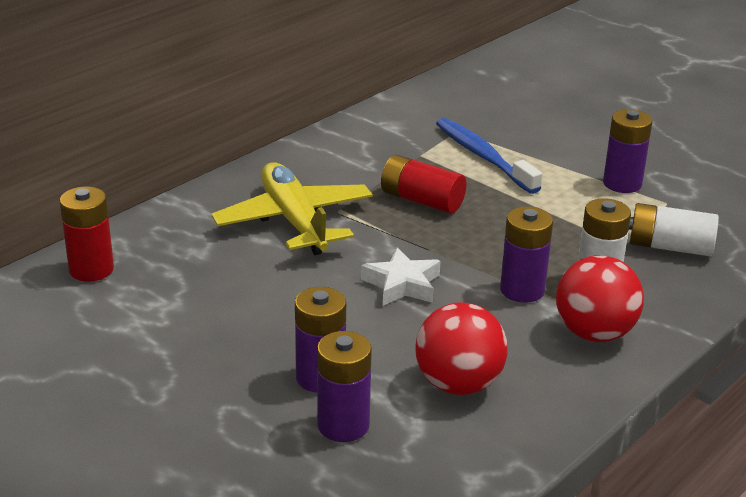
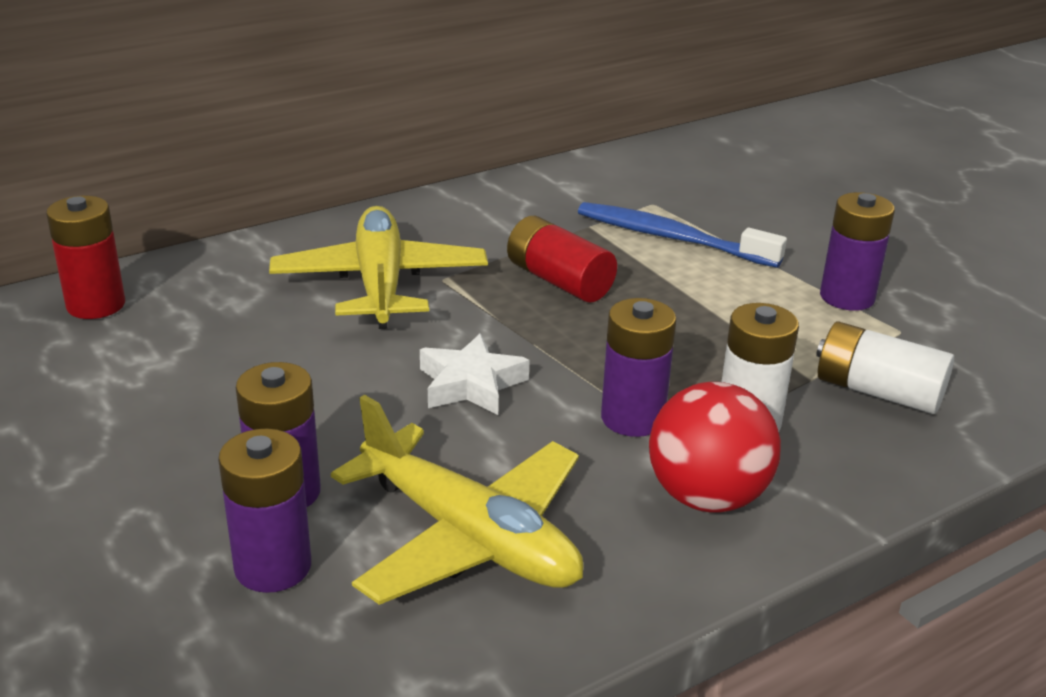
camera: 15 degrees right, 0 degrees up
(458, 384) = (469, 537): red ball -> yellow plane
(483, 156) = (671, 238): blue toothbrush -> blue toothbrush turned 45 degrees counterclockwise

